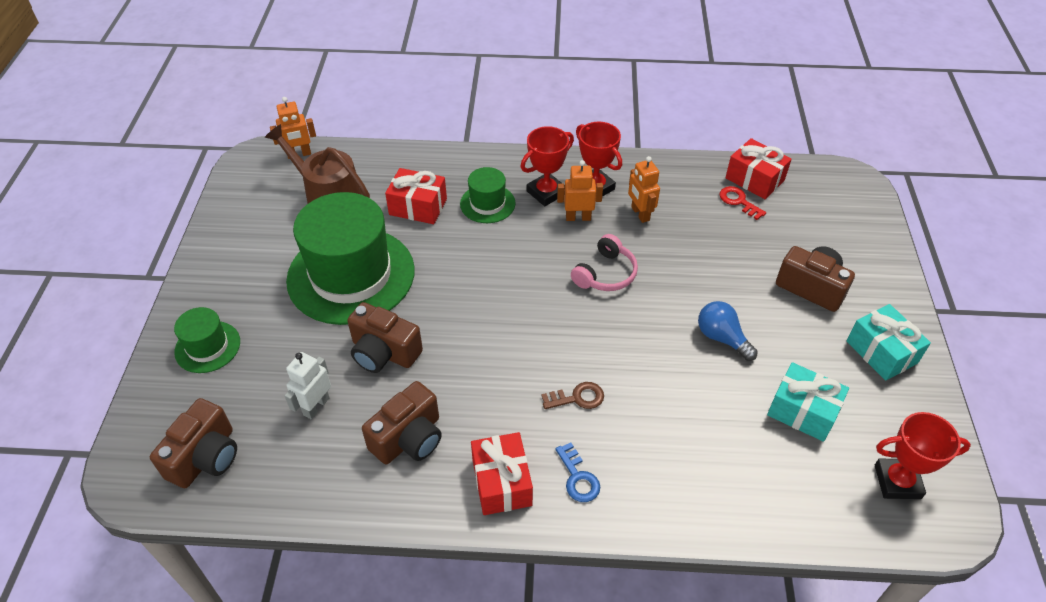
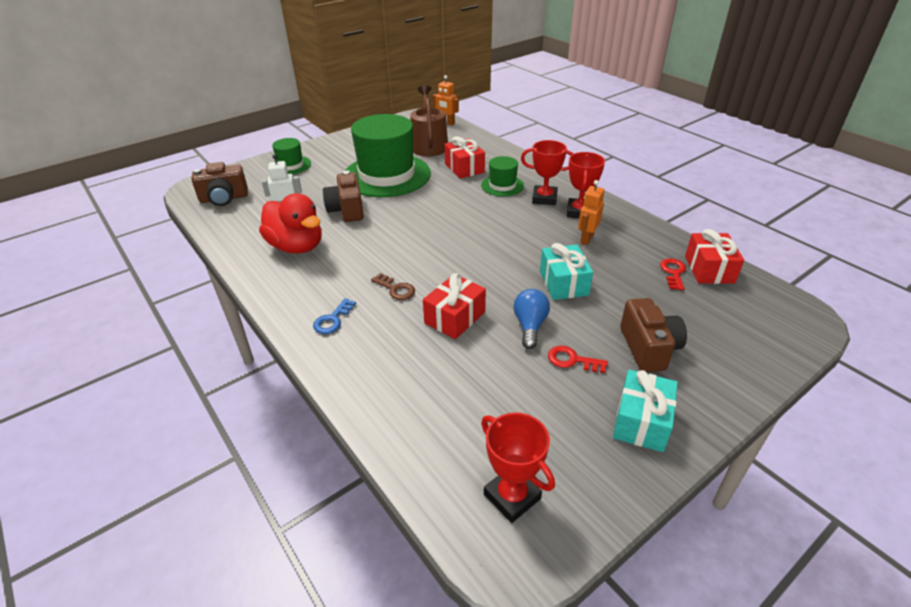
camera: 50 degrees right, 10 degrees down
(409, 438) = (297, 246): brown camera -> red duck
(502, 482) = (299, 292): red gift -> red gift (455, 317)
(578, 217) = (543, 218): orange robot -> none
(605, 274) = (513, 251): pink headphones -> none
(786, 342) = (572, 360): none -> red key
(802, 411) = (515, 401): turquoise gift -> turquoise gift (563, 283)

